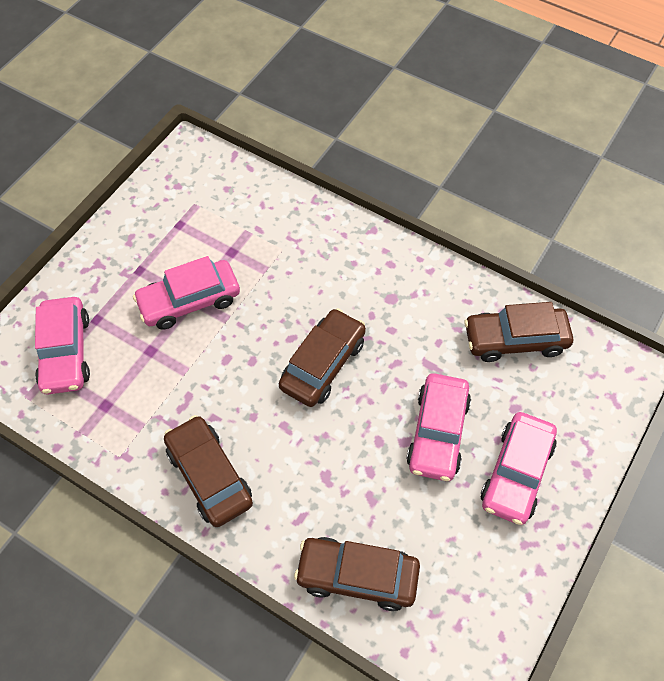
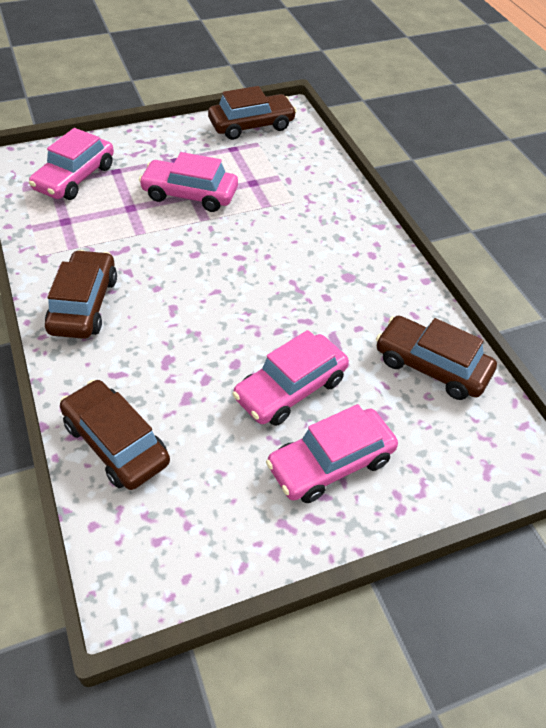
camera: 35 degrees right, 10 degrees down
(323, 364) = (245, 287): brown car -> brown car (251, 125)

